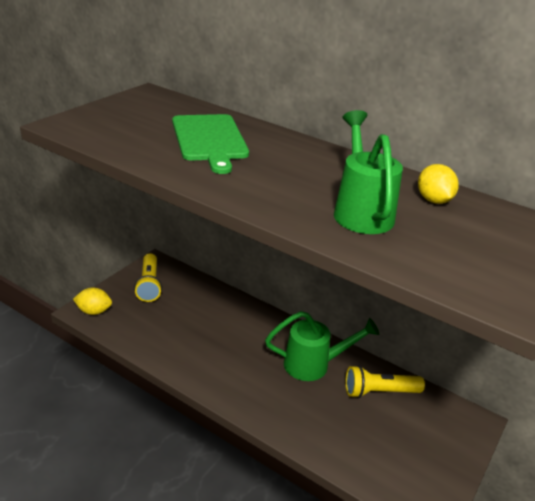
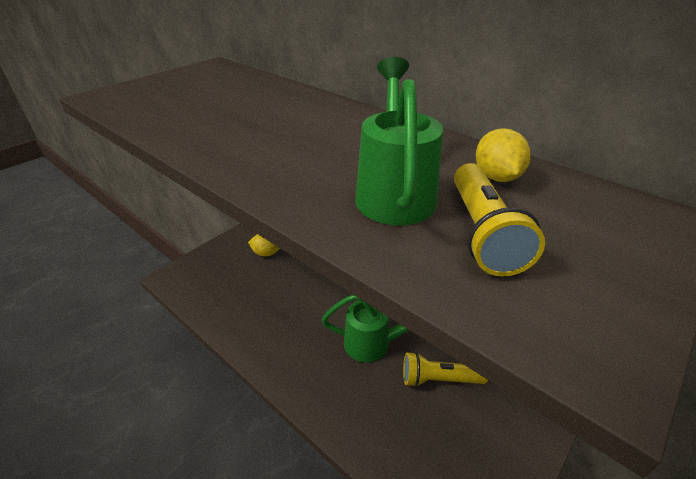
camera: 10 degrees right, 5 degrees up
(94, 311) = (177, 278): yellow lemon -> yellow lemon (266, 253)
(149, 285) = (234, 253): yellow flashlight -> yellow flashlight (482, 232)
(209, 140) = (247, 108): green cutting board -> none

